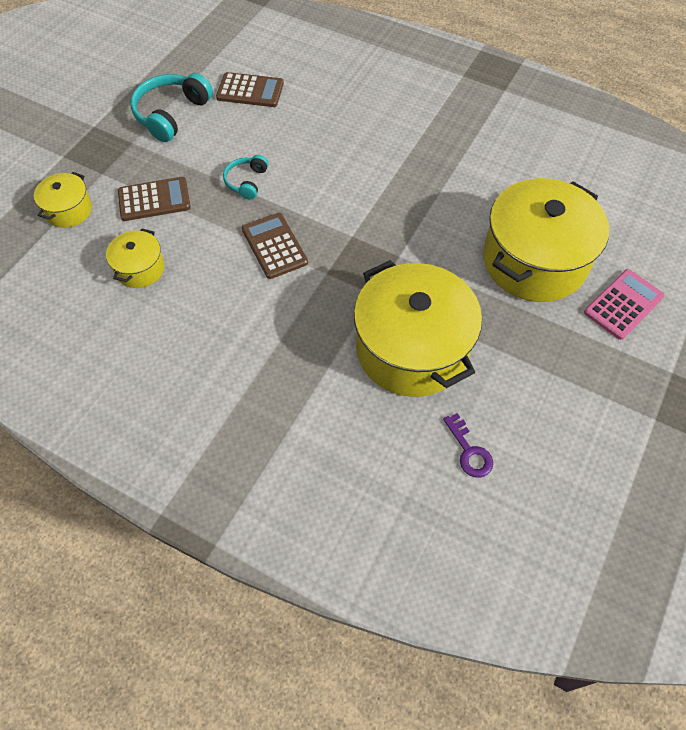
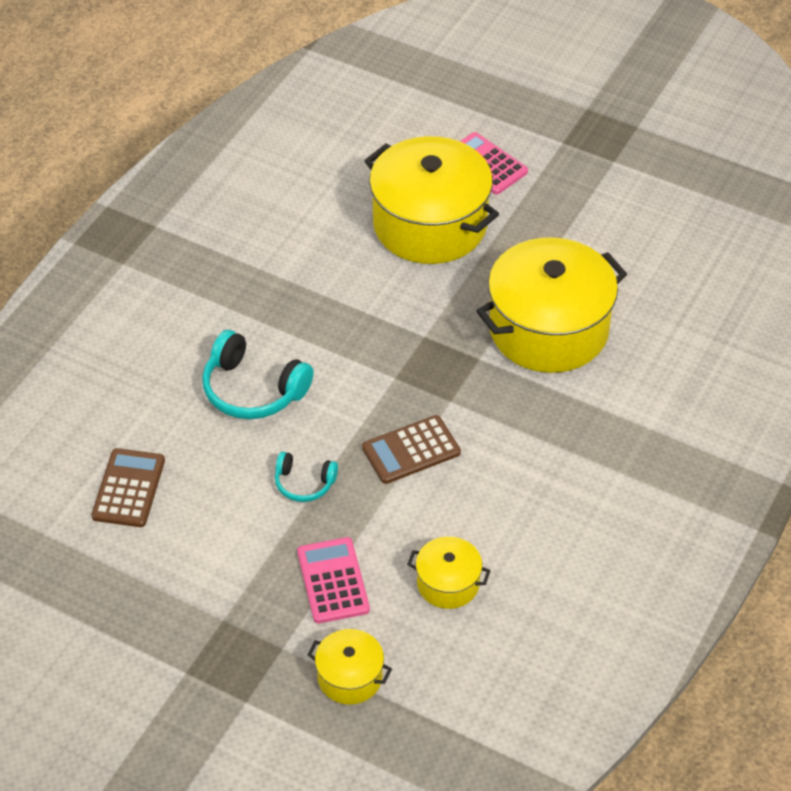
camera: 90 degrees left, 10 degrees down
(154, 200) = (333, 581): brown calculator -> pink calculator
(171, 114) = (169, 578): turquoise headphones -> turquoise headphones (253, 390)
(469, 451) = (661, 292): purple key -> none

